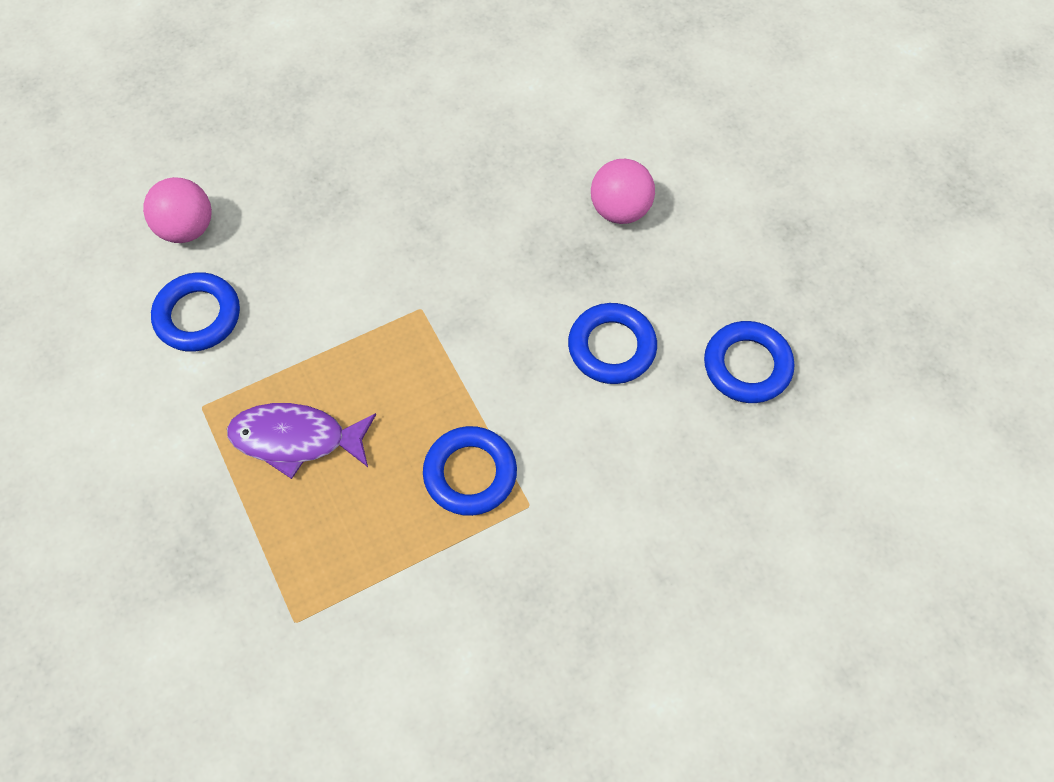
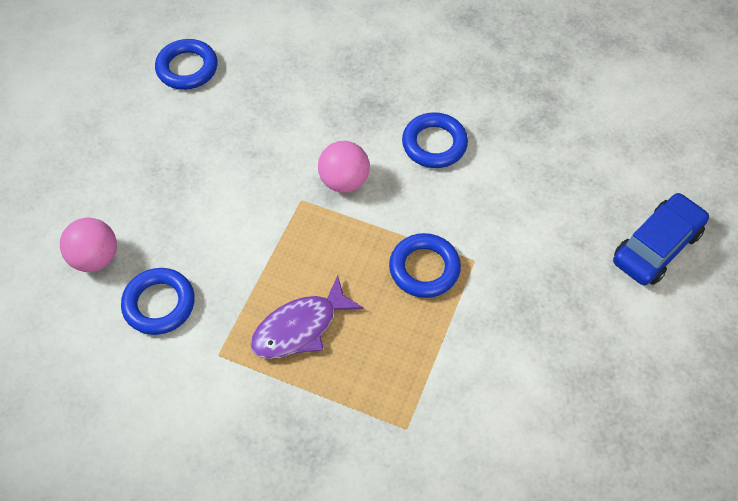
camera: 40 degrees left, 5 degrees down
(620, 210) = (364, 67): pink ball -> pink ball (344, 181)
(745, 649) = (656, 246): none -> blue car
(747, 366) = (515, 103): blue ring -> blue ring (187, 68)

